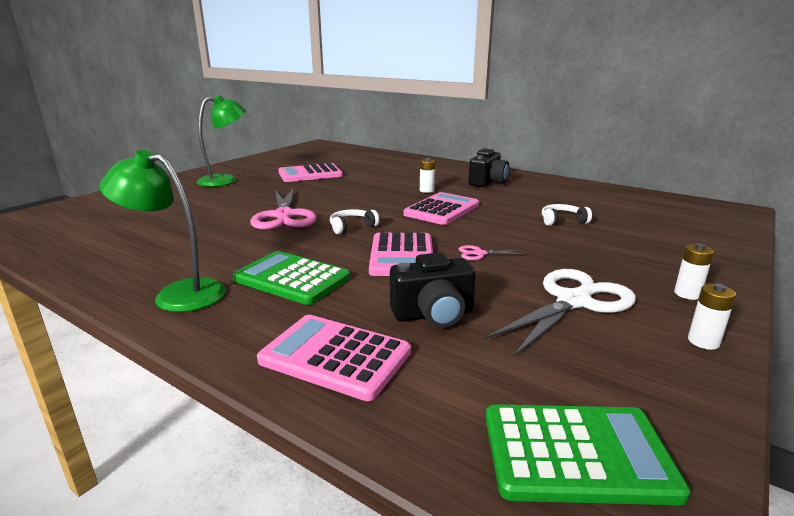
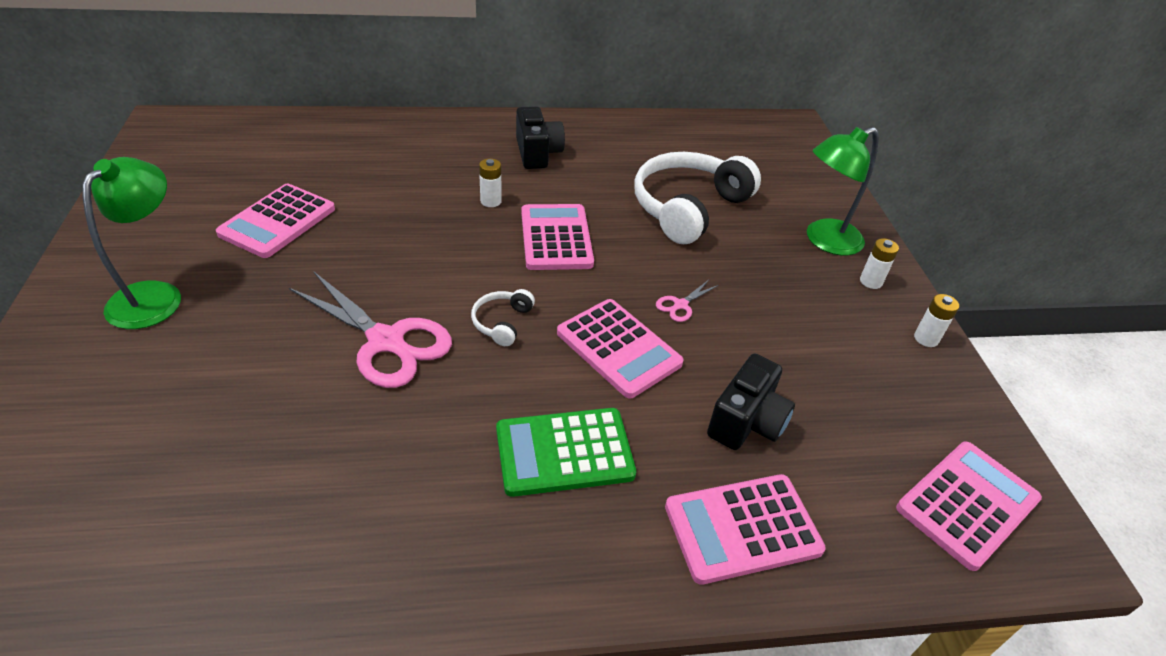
camera: 45 degrees left, 20 degrees up
(178, 294) = (481, 557): green lamp -> green lamp (824, 241)
(562, 221) = (688, 207): white headphones -> white headphones, size x2.29
(574, 301) = (817, 336): white scissors -> none
(576, 454) = (967, 504): green calculator -> pink calculator

